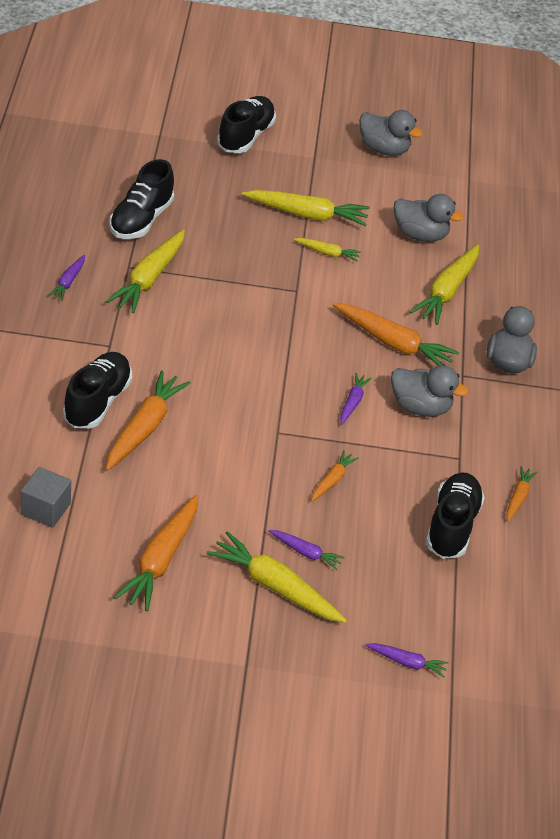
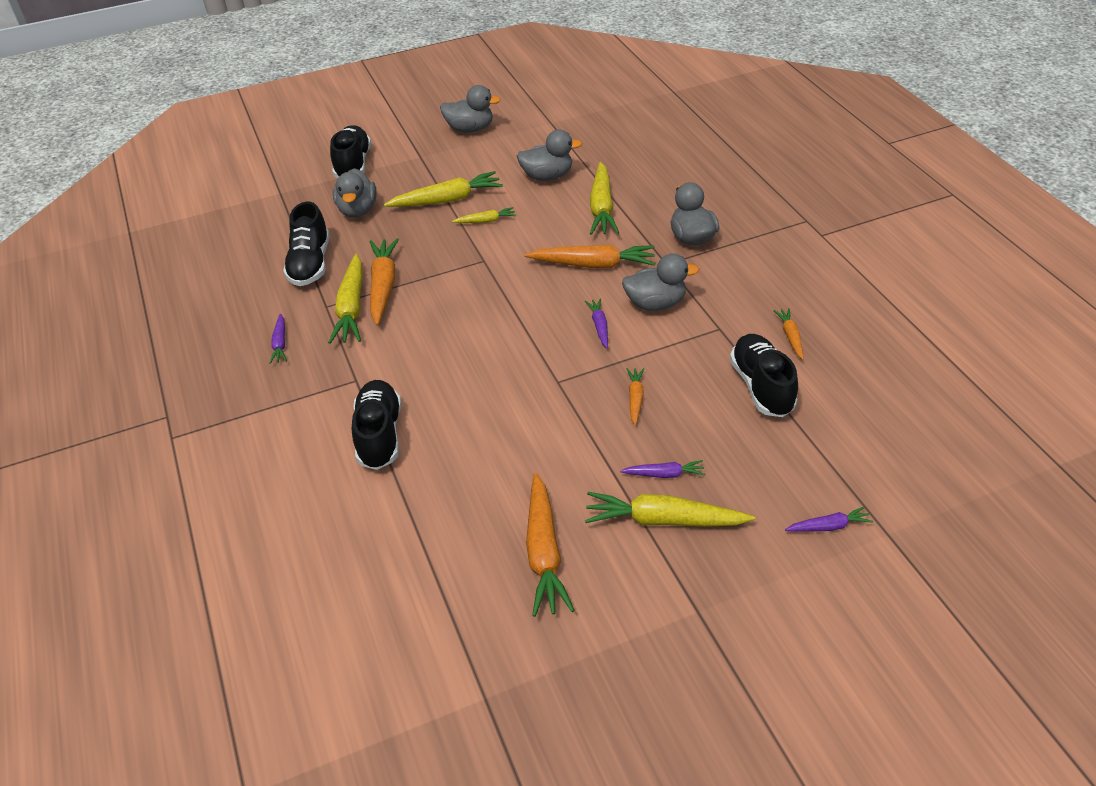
camera: 20 degrees left, 0 degrees up
(45, 509) = (400, 562): grey cube -> none
(144, 428) = (439, 437): orange carrot -> orange carrot (383, 286)
(218, 186) = (357, 210): none -> grey duck

